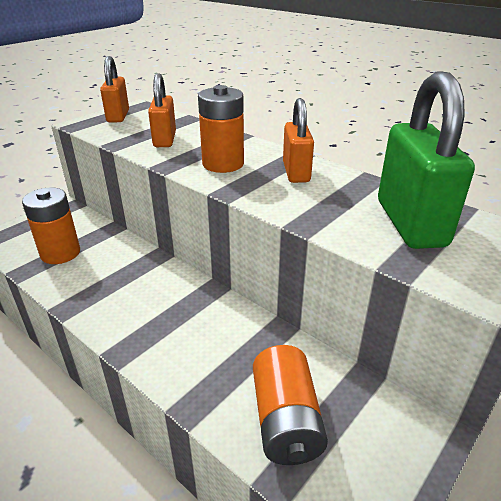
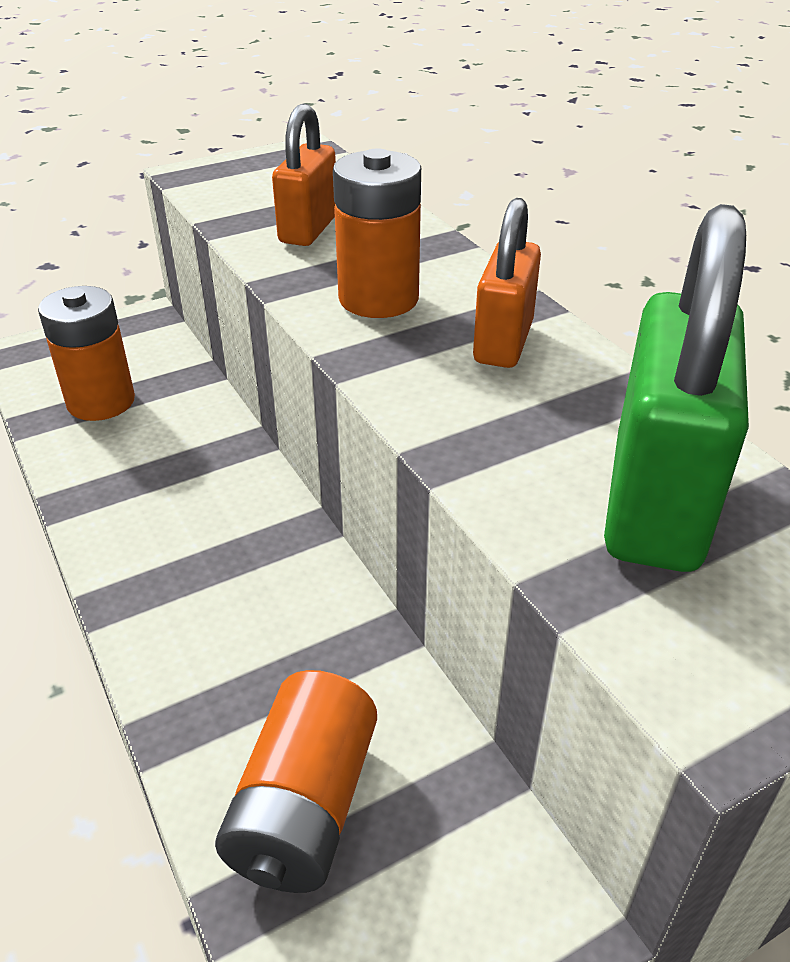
camera: 20 degrees right, 5 degrees up
(118, 116) = (259, 167): orange padlock -> none

